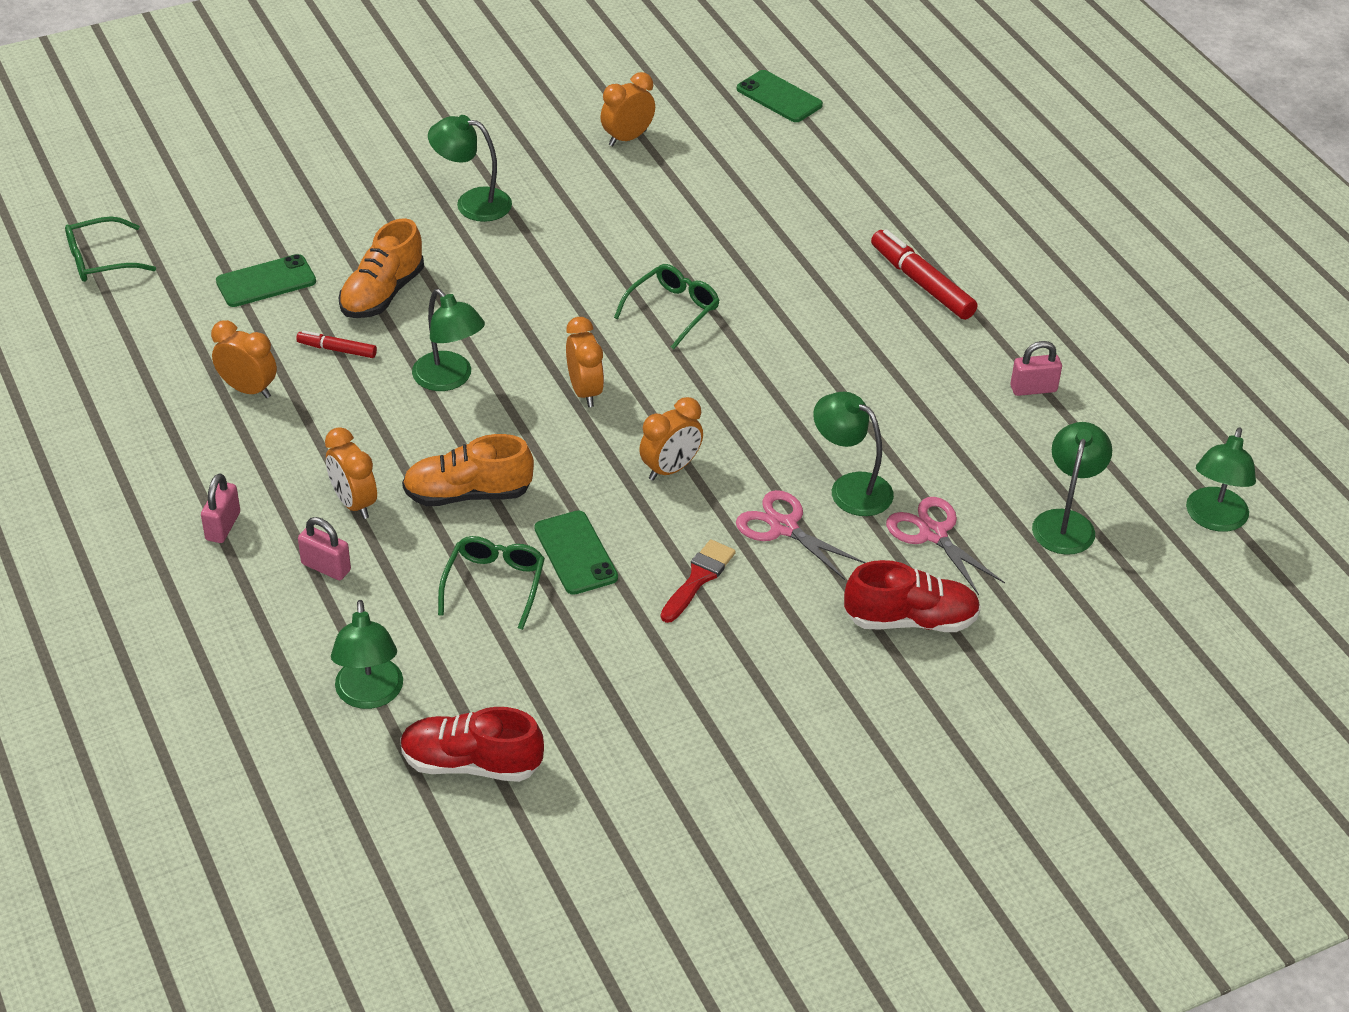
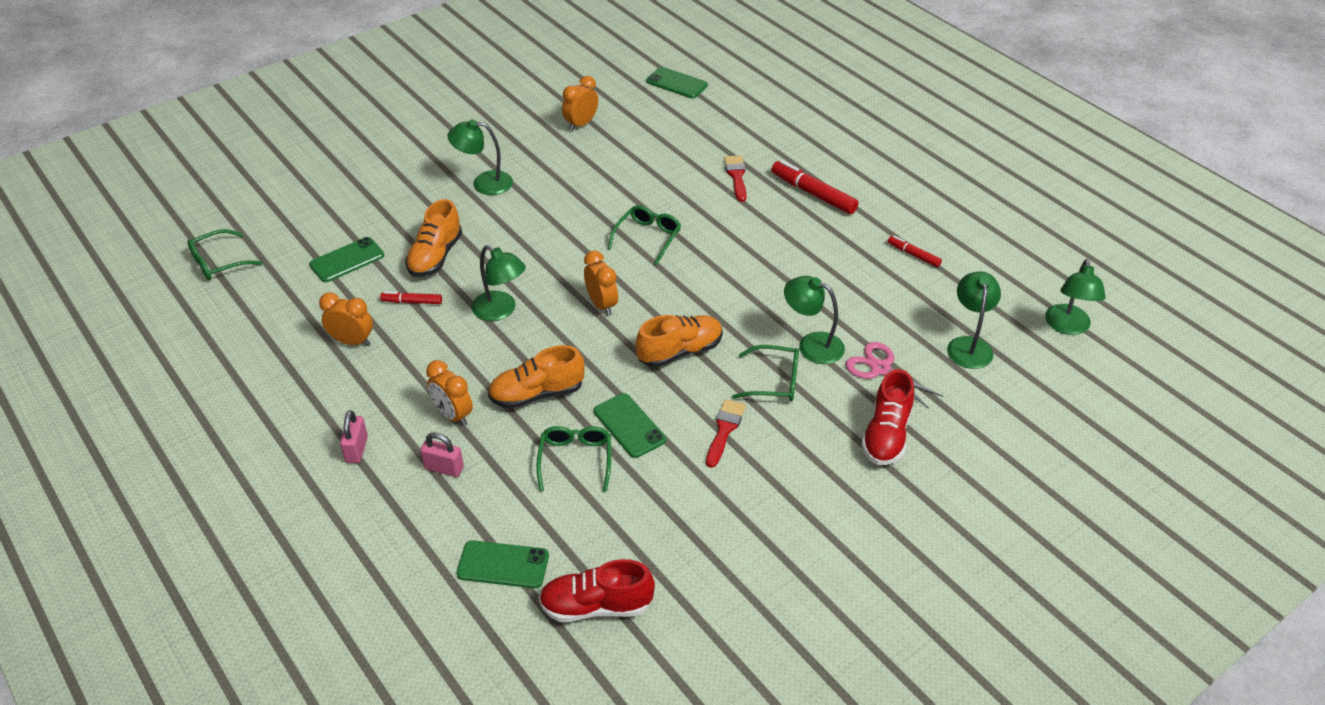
camera: 10 degrees left, 0 degrees up
(369, 695) = (503, 565): green lamp -> green phone
(670, 469) = (680, 351): orange clock -> orange shoe
(783, 527) = (774, 381): pink scissors -> green glasses
(822, 243) = (736, 176): none -> red brush
(910, 620) = (886, 435): red shoe -> red shoe turned 120 degrees clockwise
(1033, 389) = (913, 255): pink padlock -> red marker

